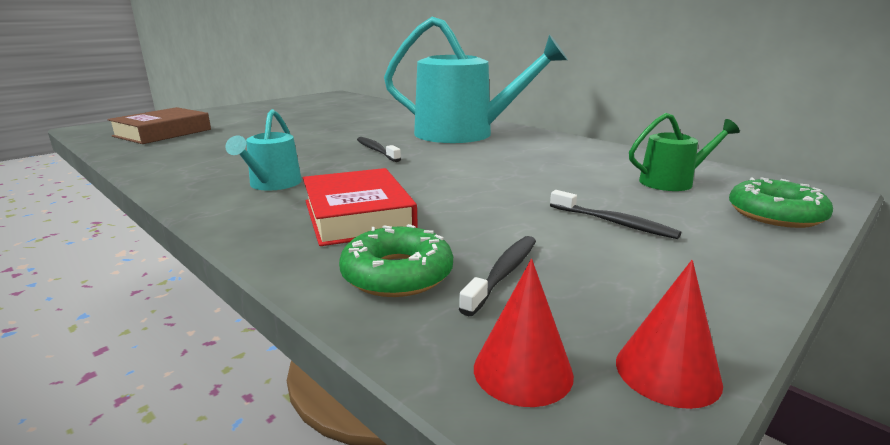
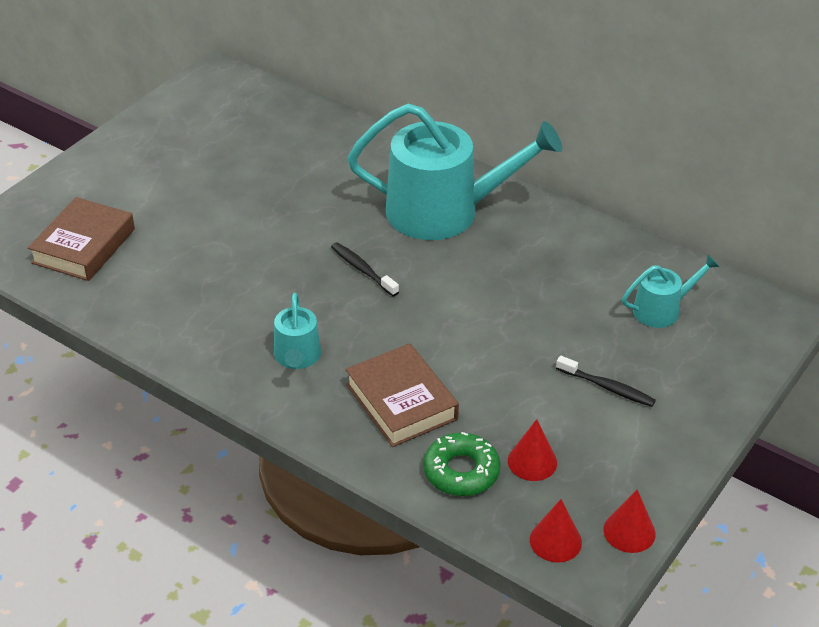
camera: 10 degrees left, 20 degrees up
(357, 216) = (401, 402): red book -> brown book
(503, 273) = (532, 461): black toothbrush -> red cone
(672, 182) = (662, 310): green watering can -> turquoise watering can
(775, 214) = (734, 359): green donut -> none

